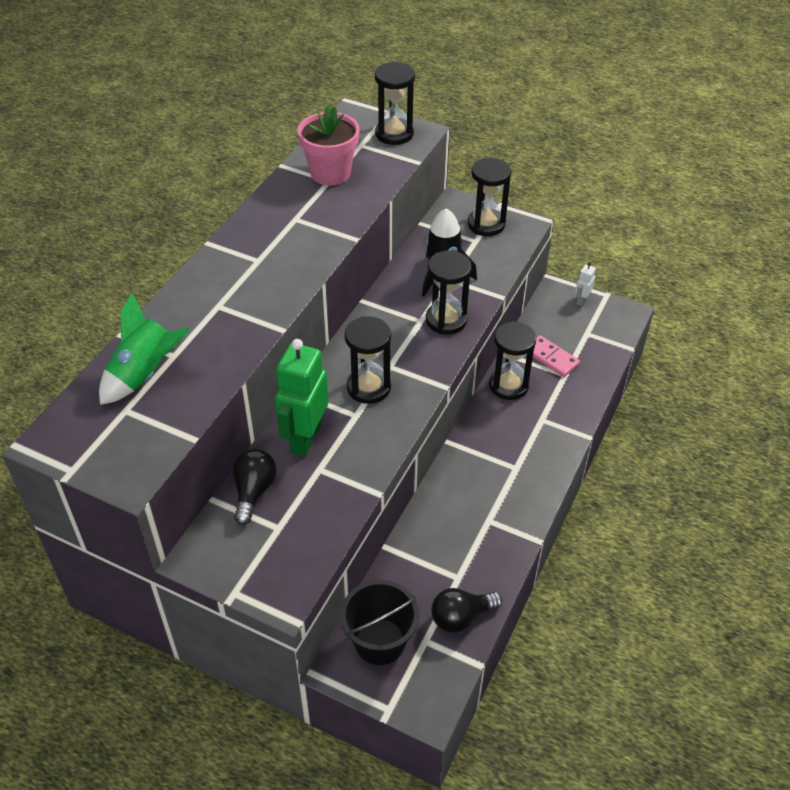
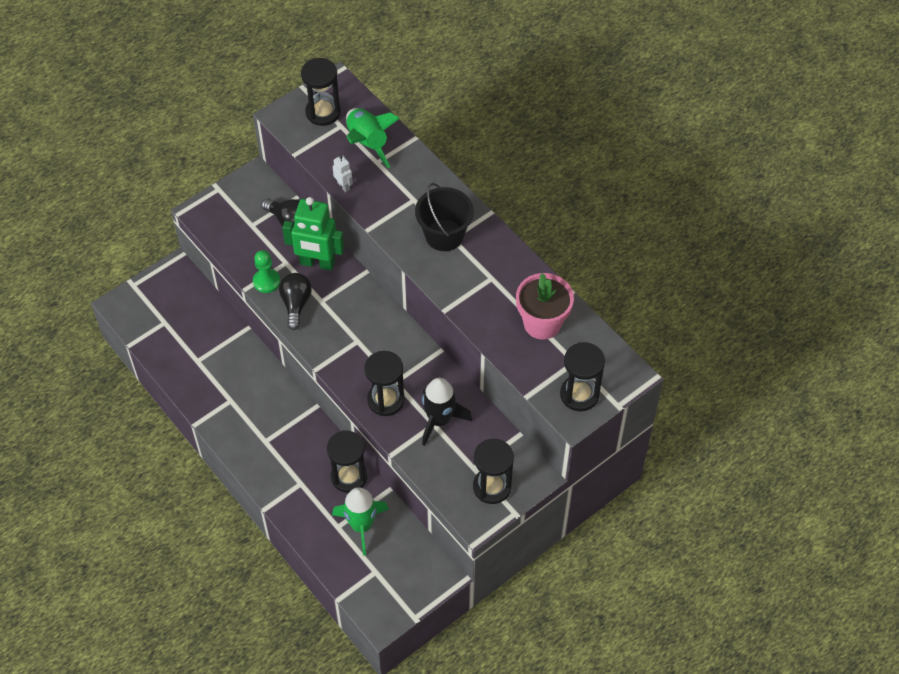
camera: 115 degrees right, 10 degrees up
(305, 438) = (317, 263): green robot -> green robot turned 150 degrees clockwise
(356, 476) = (266, 281): none -> green pawn
(368, 387) = (343, 319): black hourglass -> black hourglass (323, 112)
(380, 641) = (180, 297): black bucket -> black bucket (444, 235)
(461, 617) = (167, 349): black light bulb -> black light bulb (296, 304)
(551, 358) = (361, 525): pink domino -> green rocket
(581, 300) = (418, 590): white robot -> white robot (344, 186)

